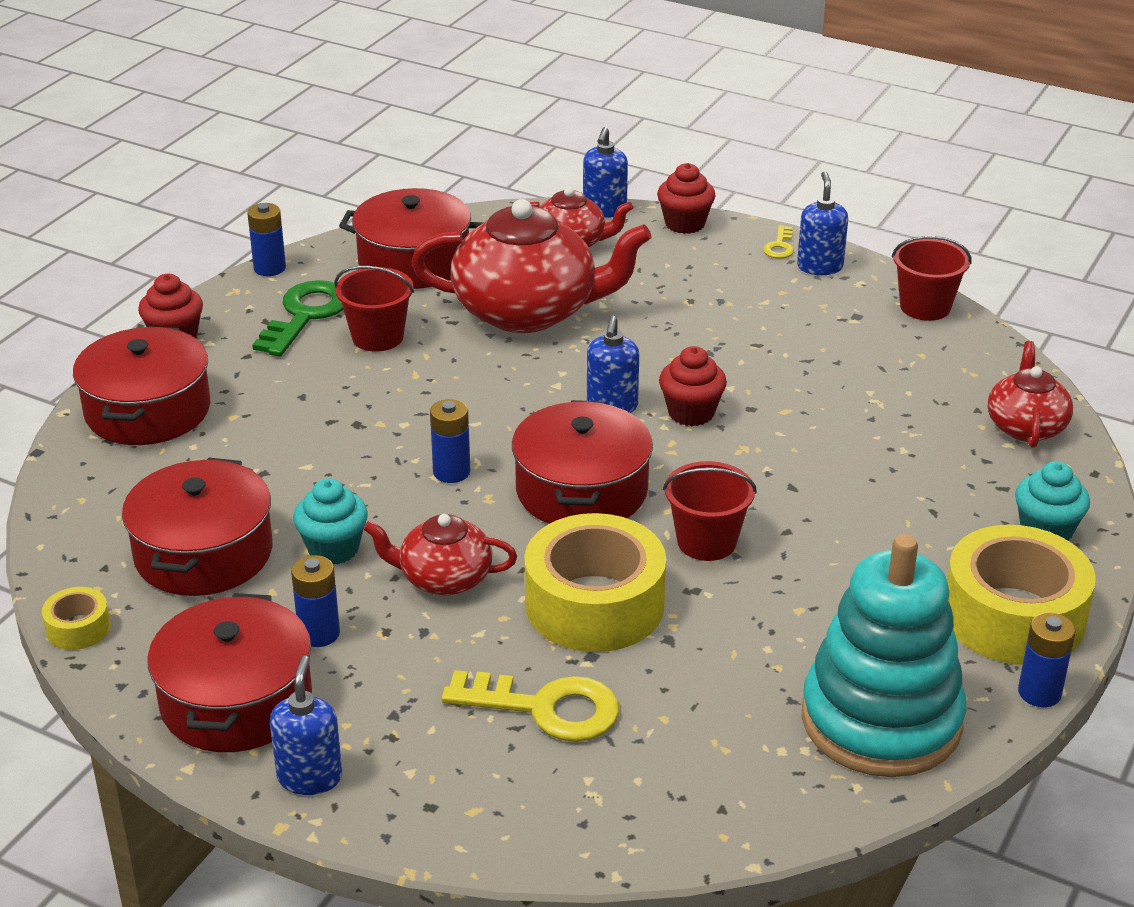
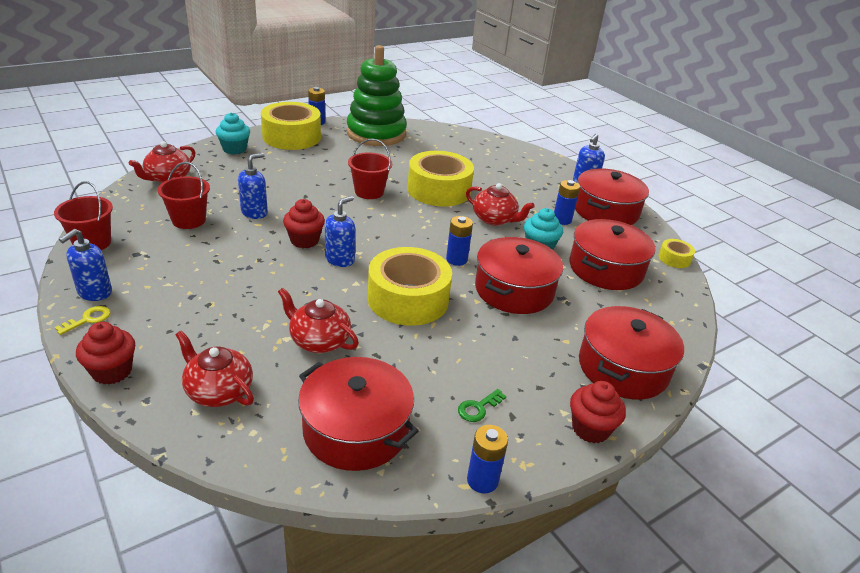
camera: 155 degrees left, 0 degrees up
(305, 315) = (478, 408): green key -> green key, size x0.48
(377, 337) = (437, 363): red bucket -> red bucket (189, 220)
(471, 390) = (408, 299): none -> yellow tape
(527, 311) = (319, 340): red teapot -> red teapot, size x0.53
(546, 708) = (486, 171): yellow key -> none
(582, 490) = (400, 228): red pot -> red pot (514, 290)
(604, 210) = (146, 418): blue soap dispenser -> blue soap dispenser (254, 212)
(881, 720) = (376, 133): turquoise stacking toy -> green stacking toy

